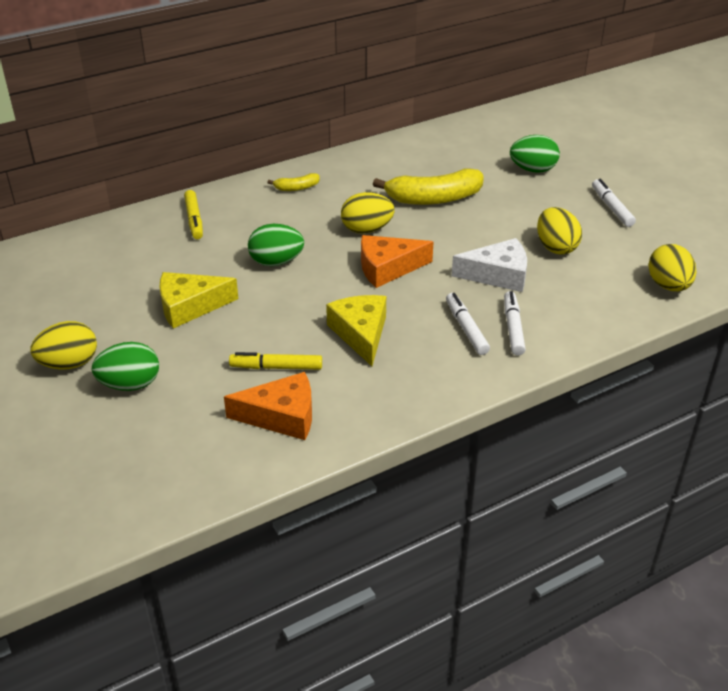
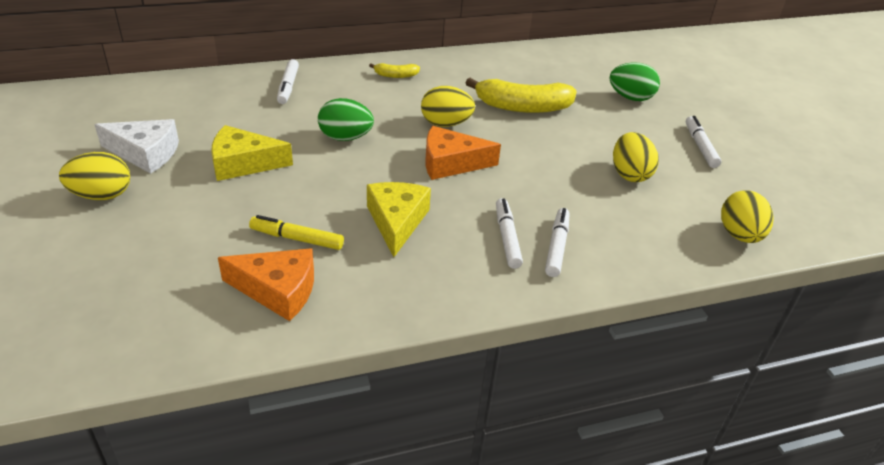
camera: 10 degrees right, 0 degrees up
(130, 384) = (147, 227): green egg -> none
(194, 220) = (288, 86): yellow marker -> white marker
(498, 275) = (560, 190): white cheese -> white cheese (145, 153)

